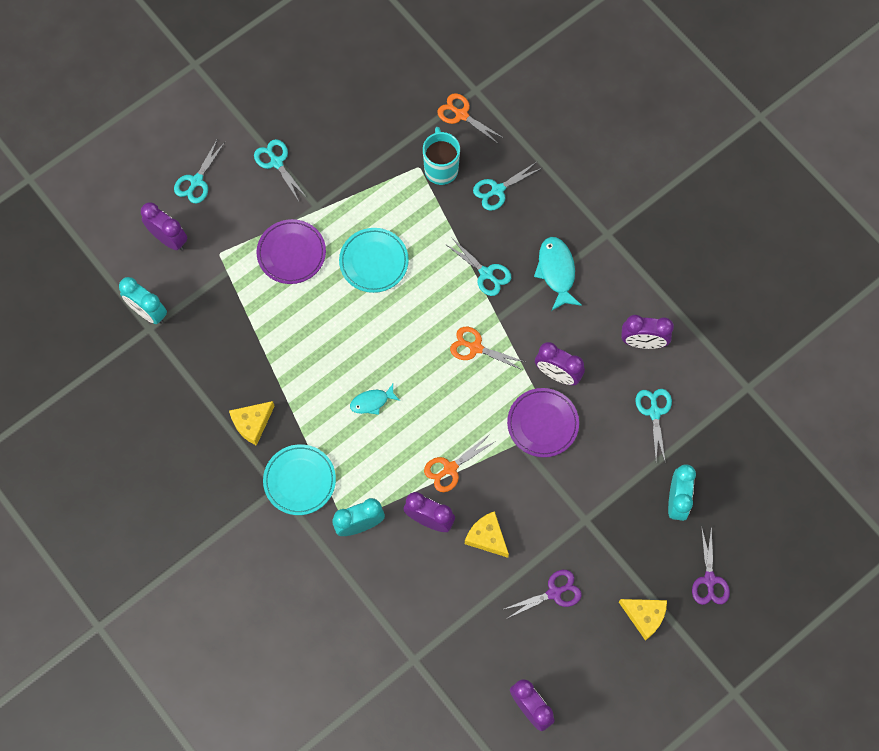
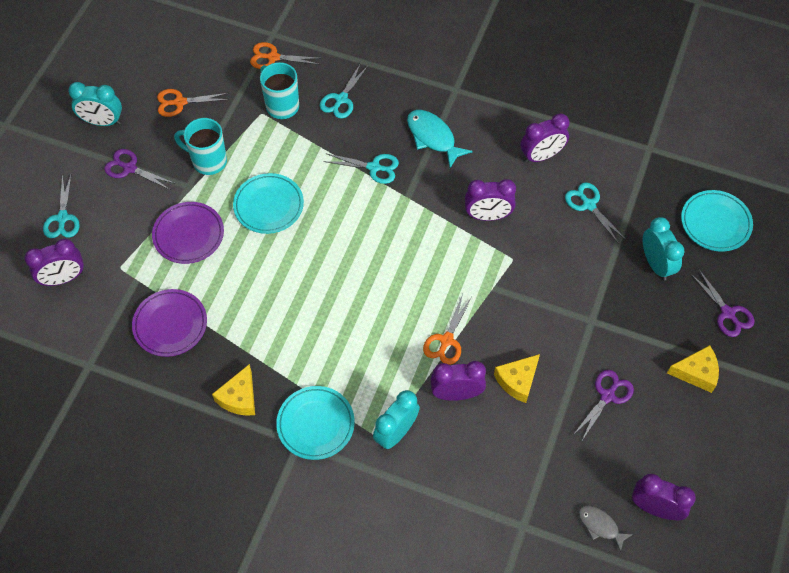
camera: 30 degrees left, 10 degrees down
(148, 312) = (79, 351): turquoise clock -> turquoise clock (102, 122)
(169, 239) = (63, 278): purple clock -> purple clock turned 150 degrees clockwise
(276, 162) = (130, 168): turquoise scissors -> purple scissors
(346, 191) = (208, 161): none -> turquoise mug
(372, 402) = (340, 321): turquoise fish -> none
(475, 348) = (403, 230): orange scissors -> orange scissors (180, 102)
(475, 695) = (600, 526): none -> grey fish
(487, 537) = (517, 381): yellow cheese -> yellow cheese turned 60 degrees counterclockwise
(542, 424) = (502, 262): purple plate -> purple plate (170, 325)
(758, 492) = (715, 223): none -> turquoise plate

